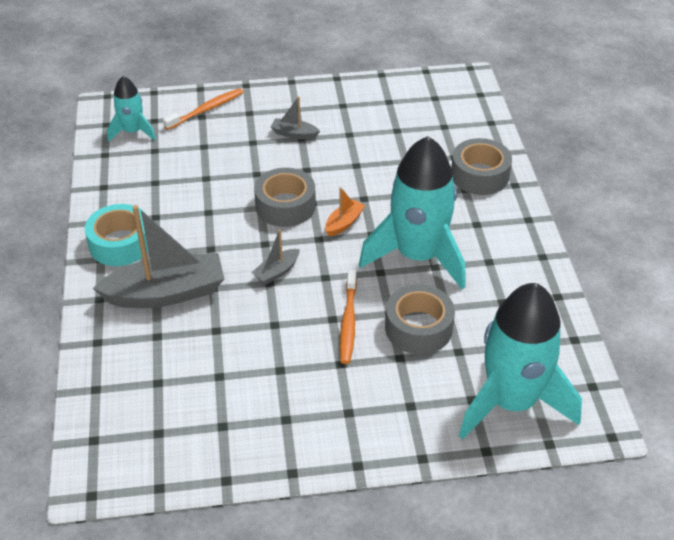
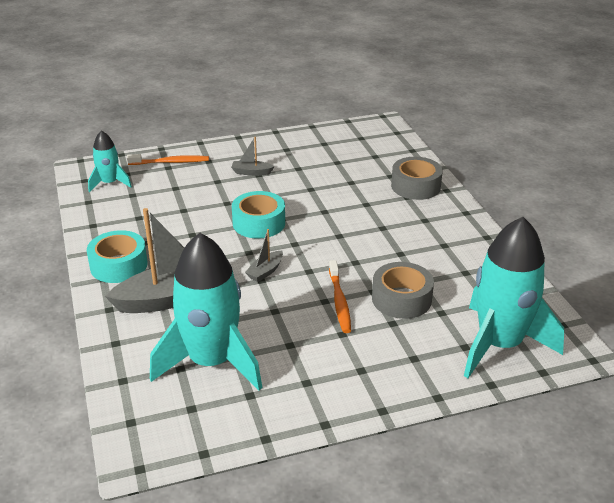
camera: 10 degrees left, 10 degrees down
(206, 110) = (171, 162): orange toothbrush -> orange toothbrush turned 45 degrees clockwise
(285, 206) = (259, 223): grey tape -> turquoise tape
(344, 223) = (313, 230): orange boat -> none
(418, 256) = (384, 247): turquoise rocket -> turquoise rocket (212, 362)

